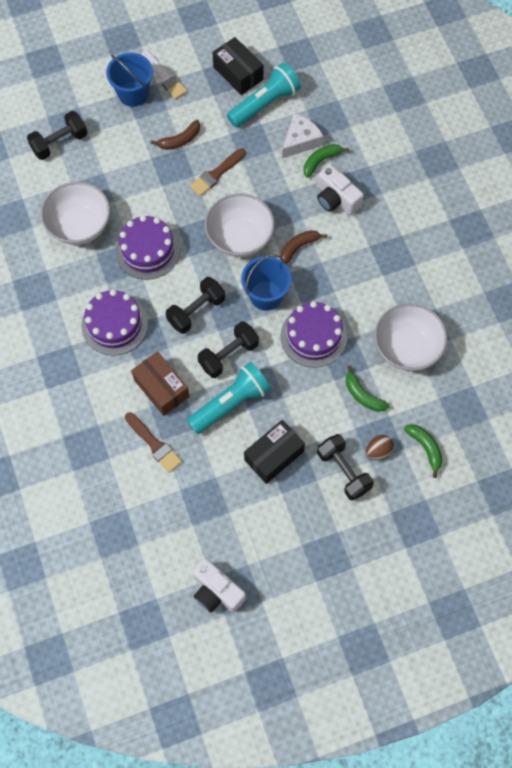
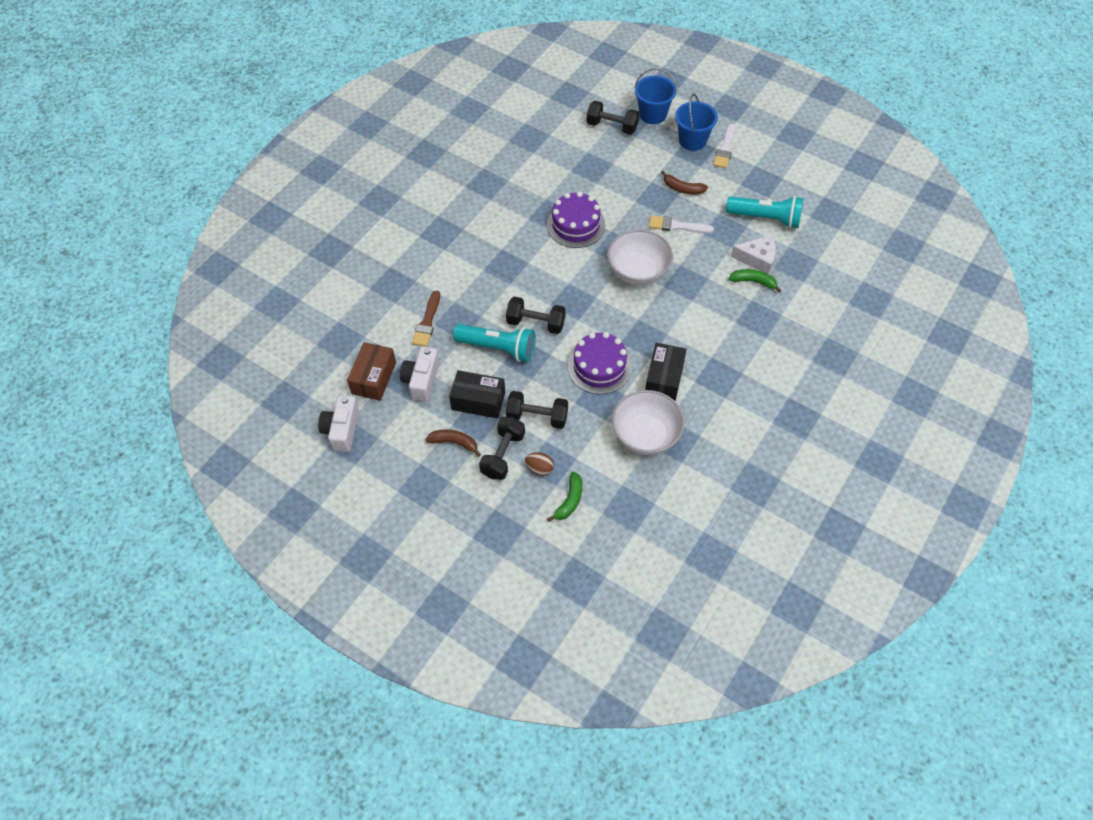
camera: 55 degrees right, 10 degrees down
(79, 226) = (558, 176): white bowl -> none
(114, 324) = (500, 242): purple cake -> none
(161, 388) = (474, 299): brown box -> brown box (374, 378)
(196, 311) = (553, 282): black dumbbell -> black dumbbell (537, 417)
(216, 174) = (677, 226): brown brush -> white brush
(238, 73) = (774, 187): black box -> black box (664, 378)
(266, 295) = (605, 316): blue bucket -> blue bucket (653, 114)
(298, 248) = (665, 312): brown banana -> brown banana (454, 443)
(336, 199) = (731, 311): white camera -> white camera (422, 380)
(363, 395) = (578, 429): green banana -> none

